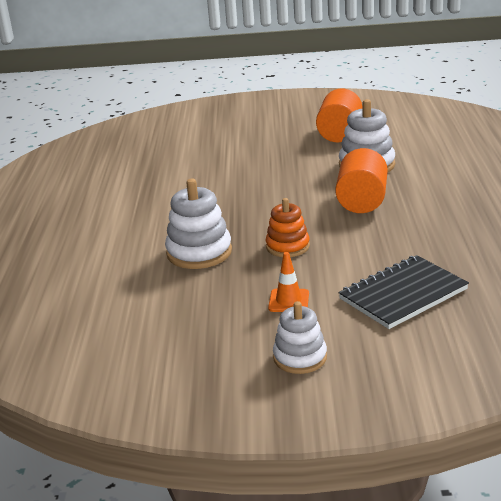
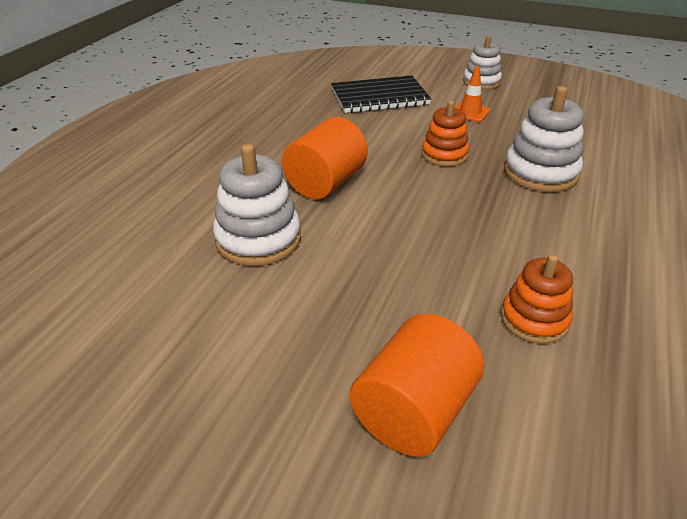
camera: 160 degrees left, 10 degrees up
(190, 174) = (534, 319): none -> orange stacking toy
(339, 134) = (214, 336): orange cylinder -> orange cylinder (414, 411)

